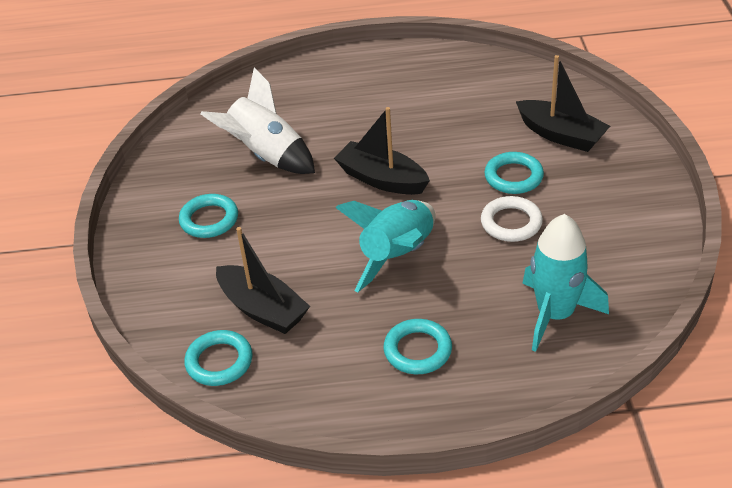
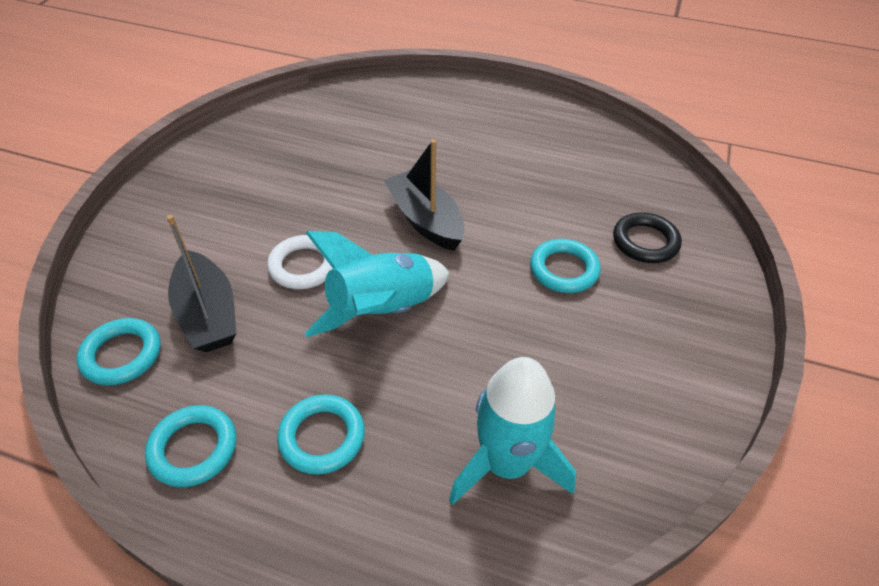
camera: 20 degrees right, 5 degrees up
(209, 220) = (236, 199): turquoise ring -> turquoise ring (193, 448)
(266, 155) = (335, 156): white rocket -> none
(511, 223) = (527, 322): white ring -> white ring (303, 266)
(561, 135) = (645, 242): black boat -> black ring

